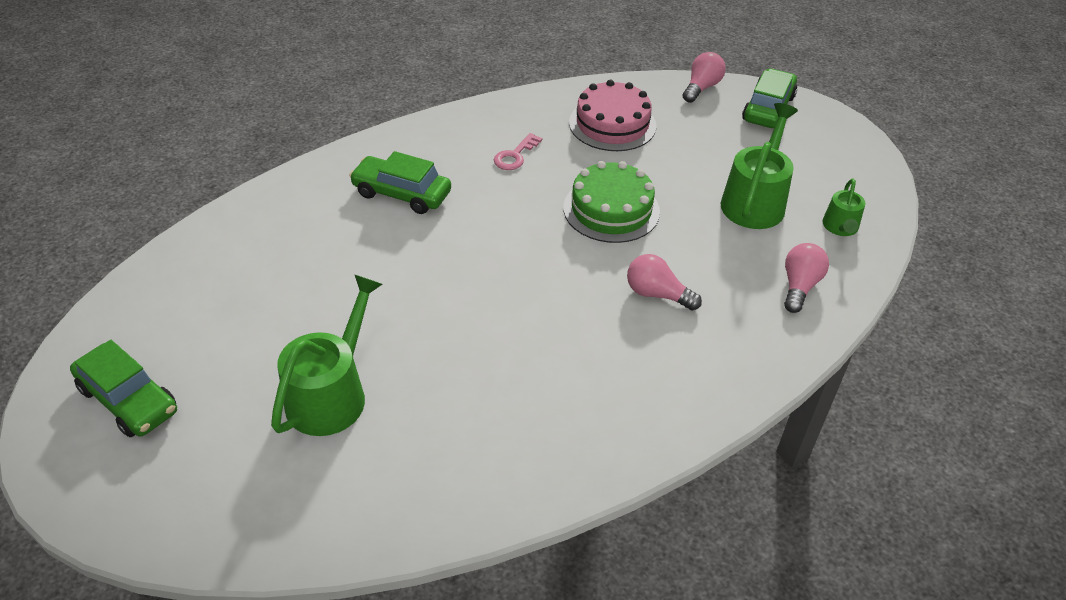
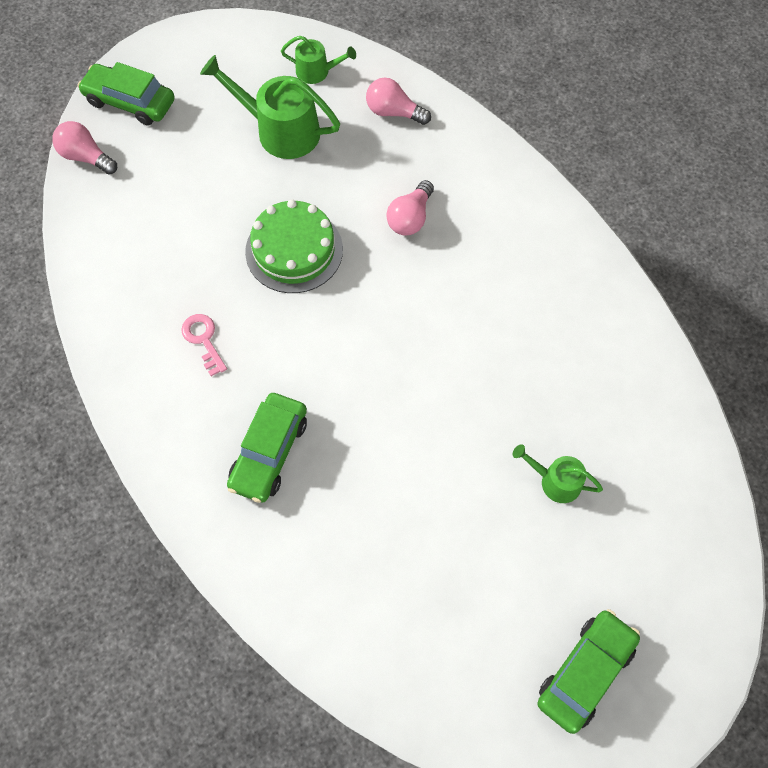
camera: 90 degrees left, 20 degrees up
(331, 394) = (555, 481): green watering can -> green watering can, size x0.55
(515, 156) = (203, 340): pink key -> pink key turned 150 degrees counterclockwise
(612, 124) = (150, 245): pink cake -> none

